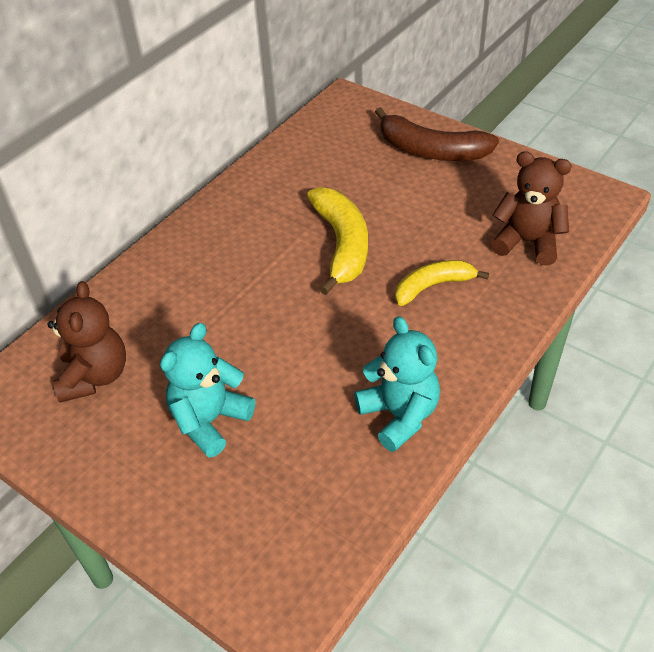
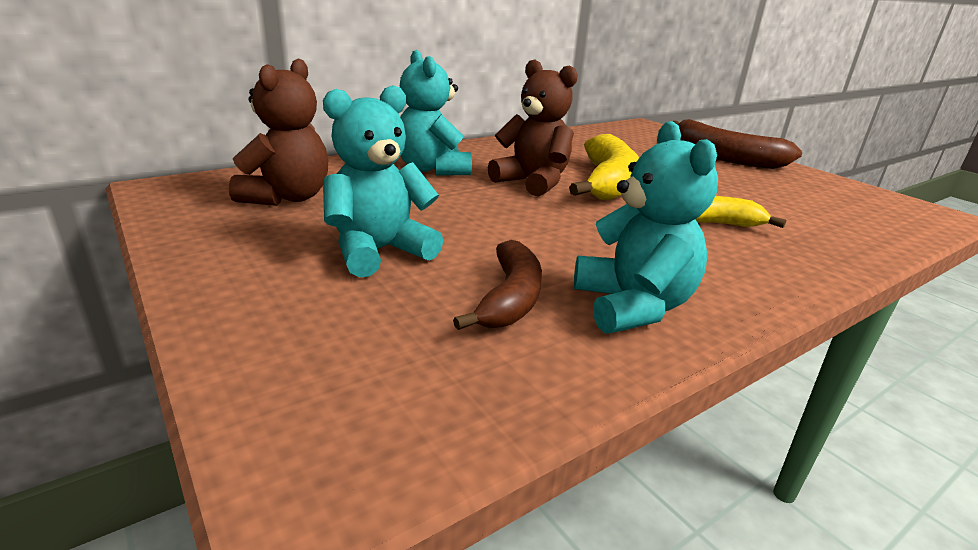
camera: 15 degrees right, 20 degrees down
(185, 280) = (432, 169): none -> turquoise teddy bear
(321, 438) = (510, 298): none -> brown banana
(527, 242) = (835, 221): brown teddy bear -> brown teddy bear (532, 182)

